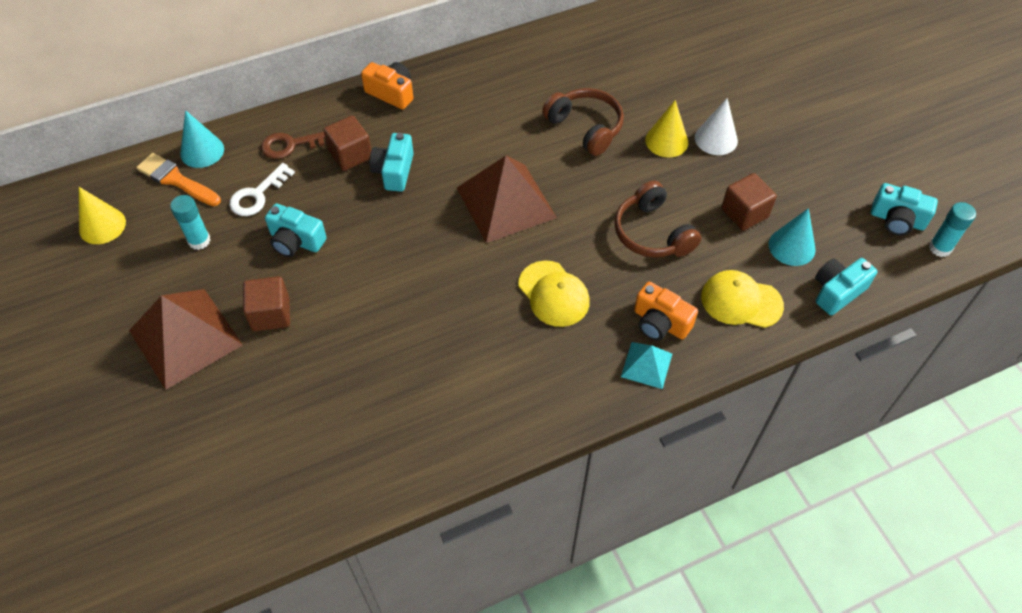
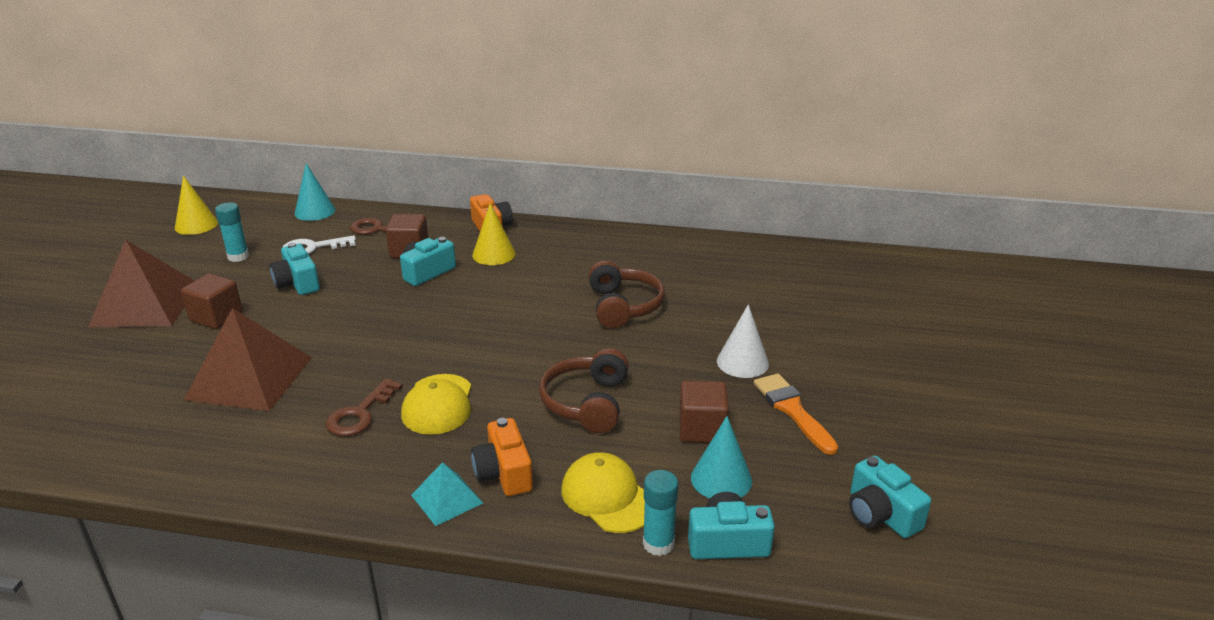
camera: 35 degrees right, 25 degrees down
(176, 180) = (275, 220): orange brush -> orange brush (792, 410)
(506, 202) = (485, 326): brown pyramid -> brown pyramid (250, 377)
(507, 334) = (360, 413): none -> brown key
(666, 141) = (689, 344): yellow cone -> yellow cone (494, 254)
(940, 248) = (911, 566): turquoise glue stick -> turquoise glue stick (658, 544)

